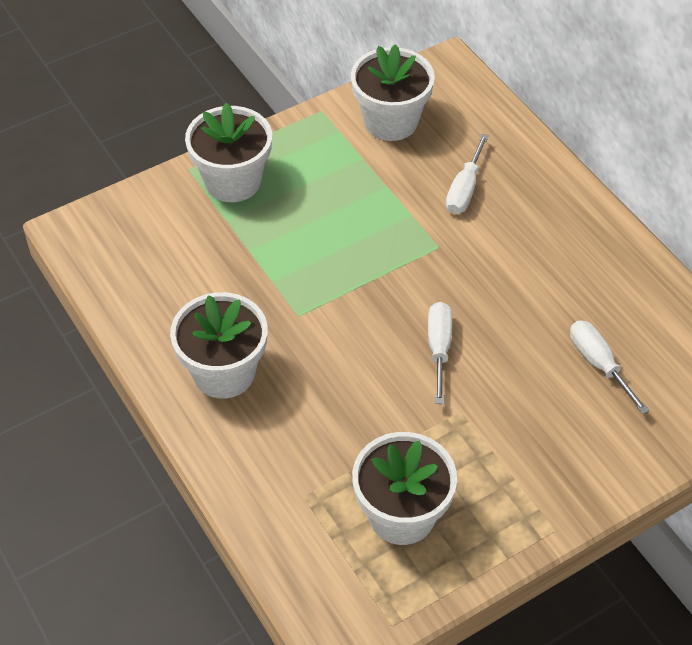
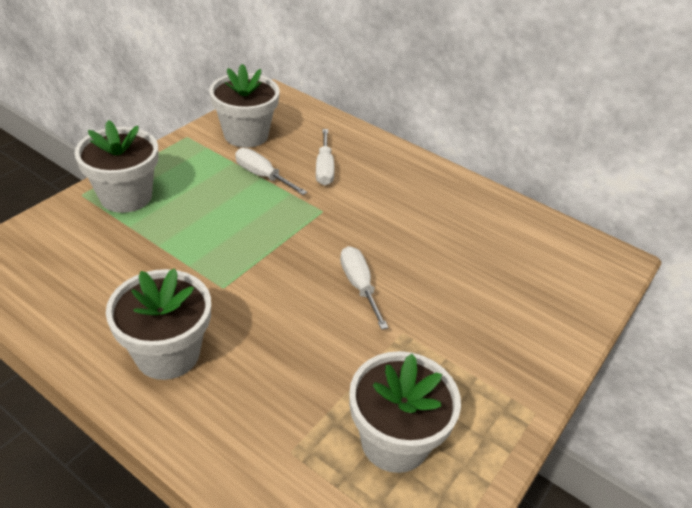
camera: 25 degrees left, 10 degrees down
(599, 364) = (491, 268): white screwdriver -> white screwdriver (262, 176)

